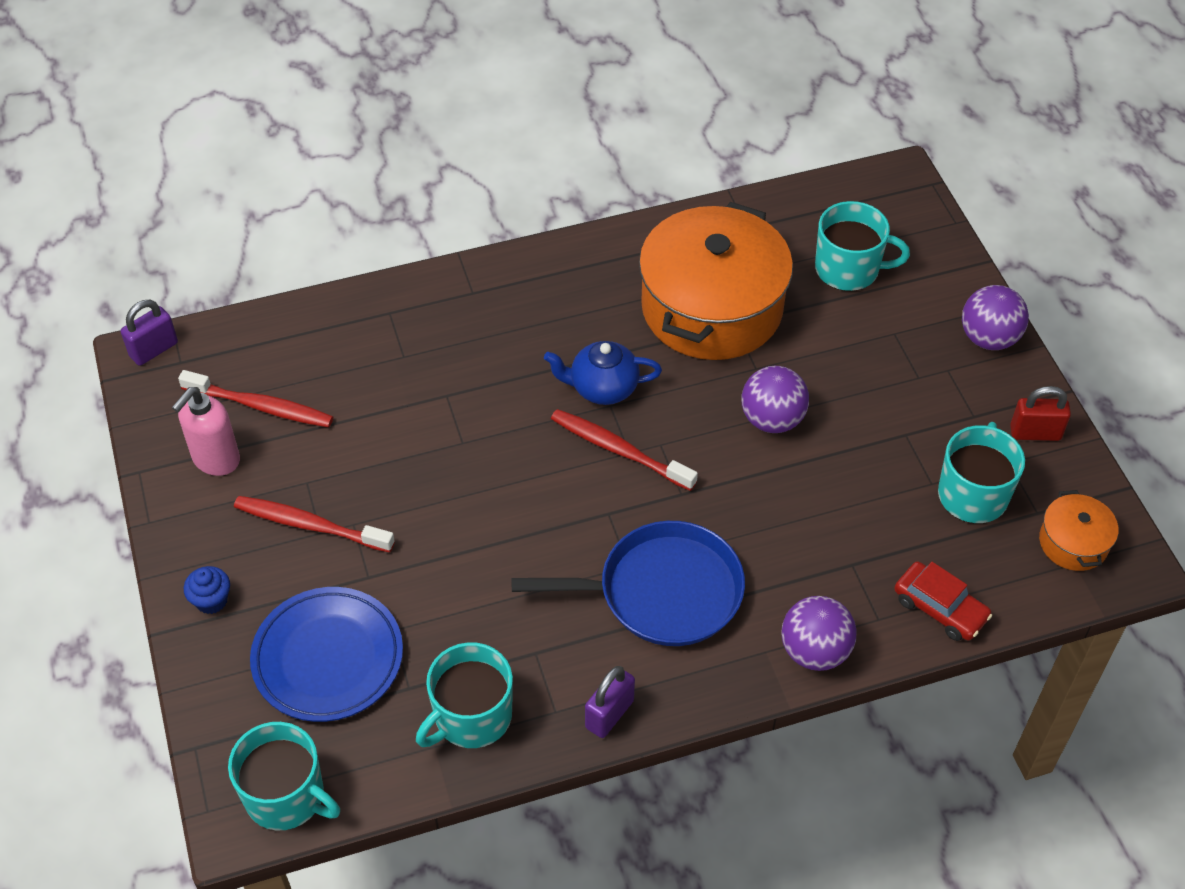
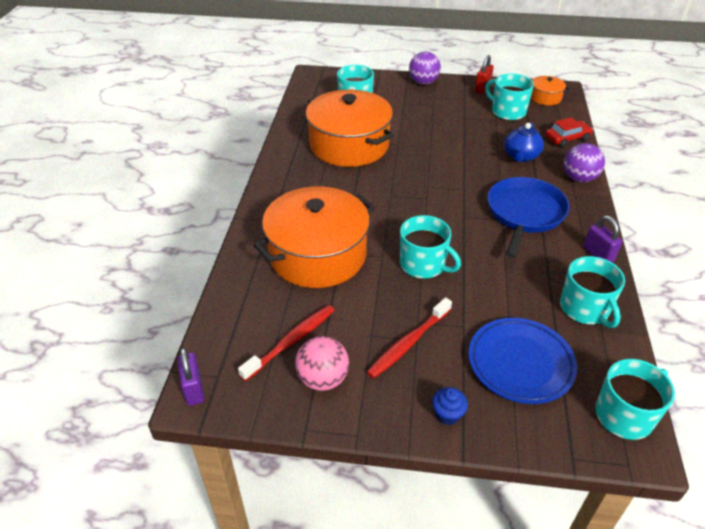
camera: 65 degrees left, 10 degrees down
(216, 459) = (323, 379): pink soap dispenser -> pink ball
(428, 371) = (317, 255): none -> orange pot
(469, 495) = (423, 264): none -> turquoise mug
(603, 388) = (377, 194): blue teapot -> blue teapot (521, 156)
(619, 450) = (423, 201): red toothbrush -> none
(772, 419) = (433, 149): purple ball -> none

